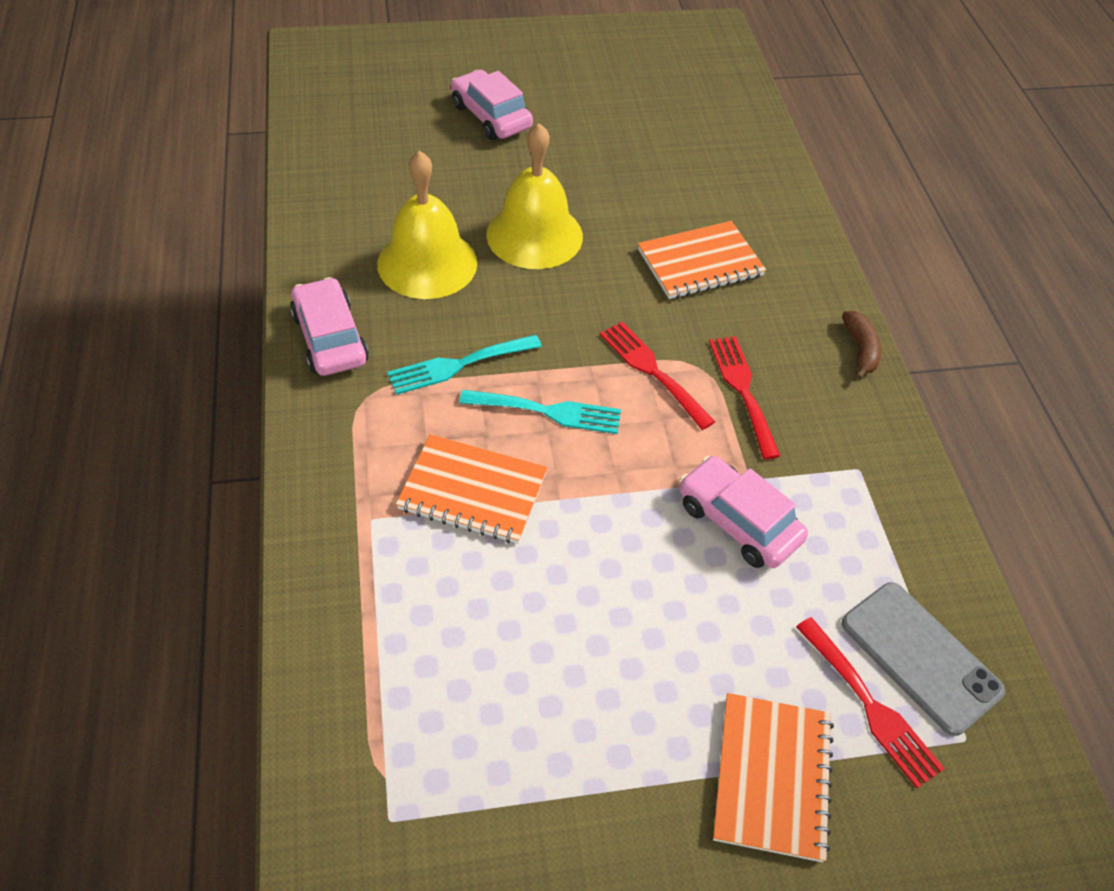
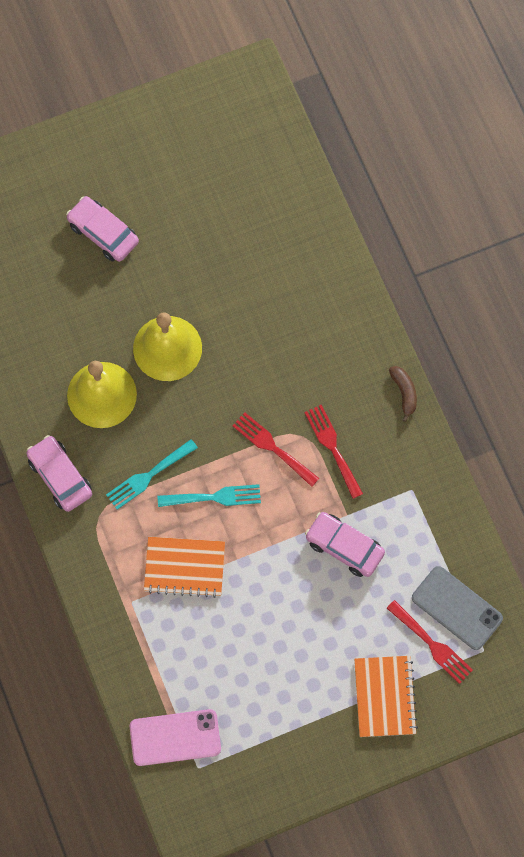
camera: 10 degrees left, 20 degrees up
(366, 753) = (175, 738): none -> pink phone
(700, 263) = (287, 343): orange notebook -> none

